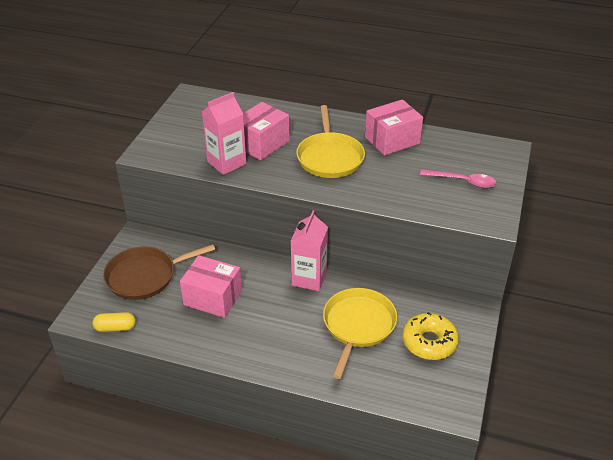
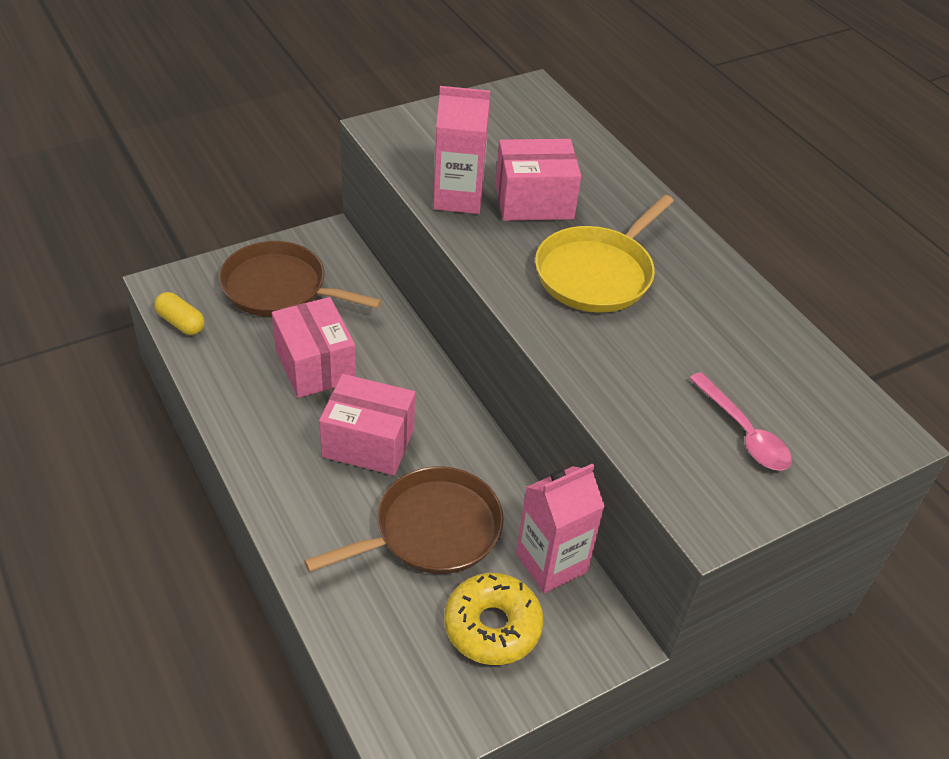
camera: 40 degrees right, 5 degrees up
(309, 278) = (451, 426): pink carton -> pink carton (551, 563)
(358, 325) = (432, 530): yellow pan -> brown pan
(392, 140) = (719, 306): pink box -> pink box (368, 442)

